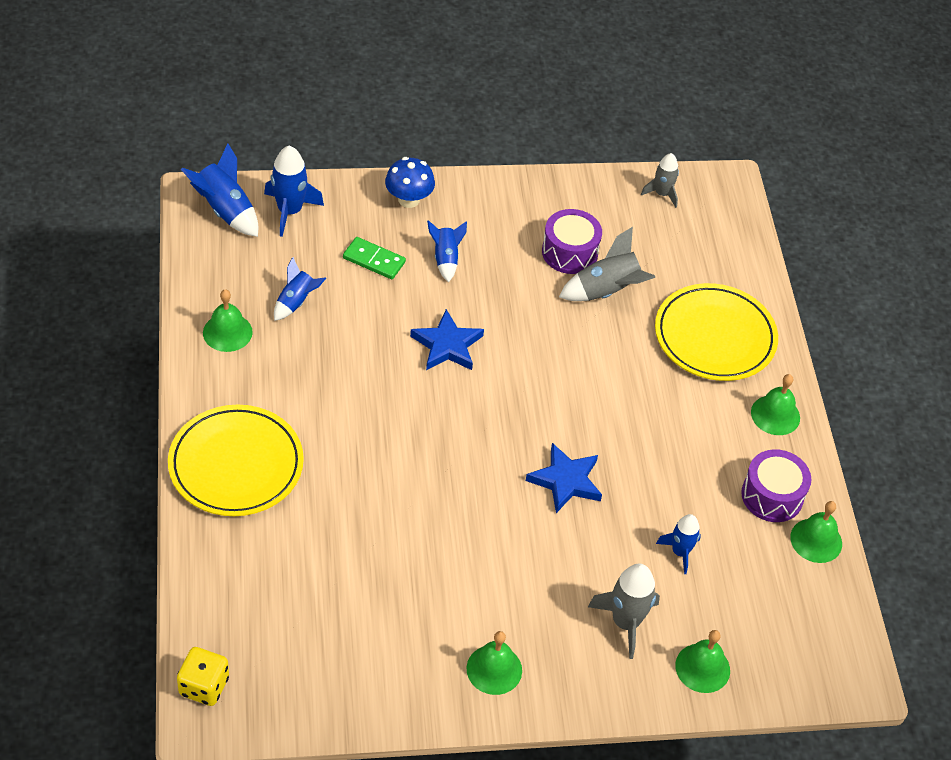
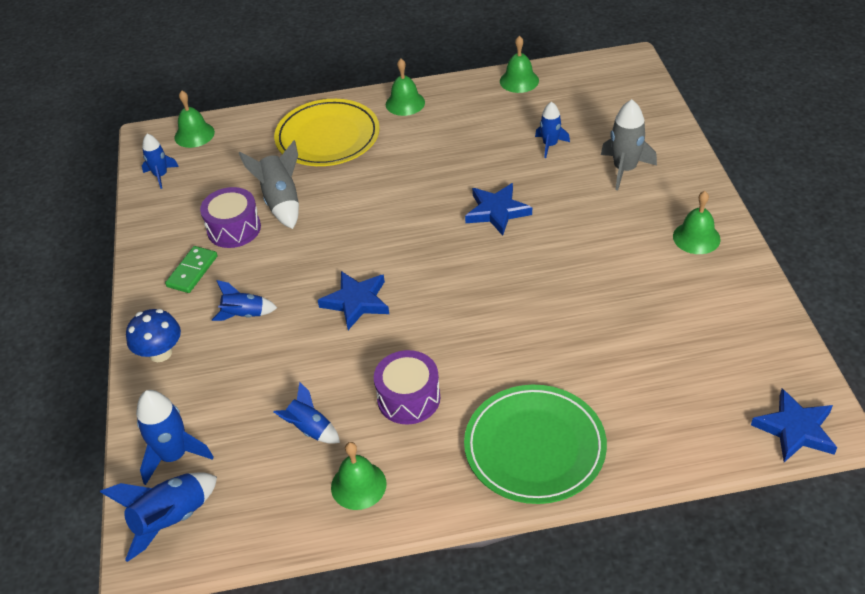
camera: 85 degrees left, 5 degrees down
(204, 686) = (795, 429): yellow dice -> blue star
(236, 464) = (534, 447): yellow plate -> green plate
(374, 260) = (247, 371): green domino -> green domino (192, 271)
(662, 194) = (161, 175): grey rocket -> blue rocket
(702, 668) = (650, 129): green bell -> green bell (194, 134)
(772, 496) = (484, 102): purple drum -> purple drum (408, 398)

